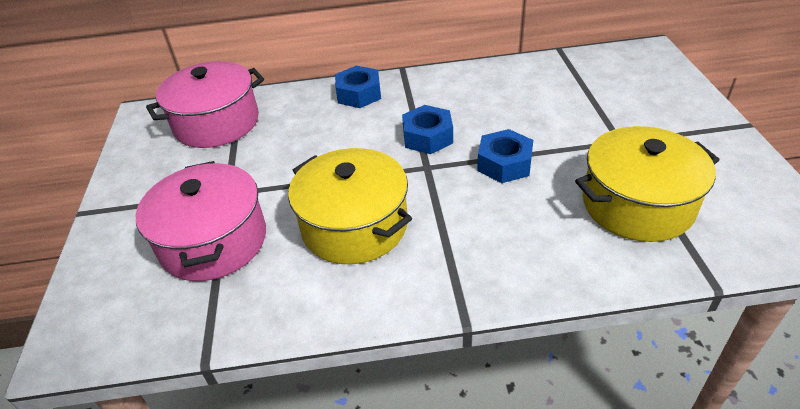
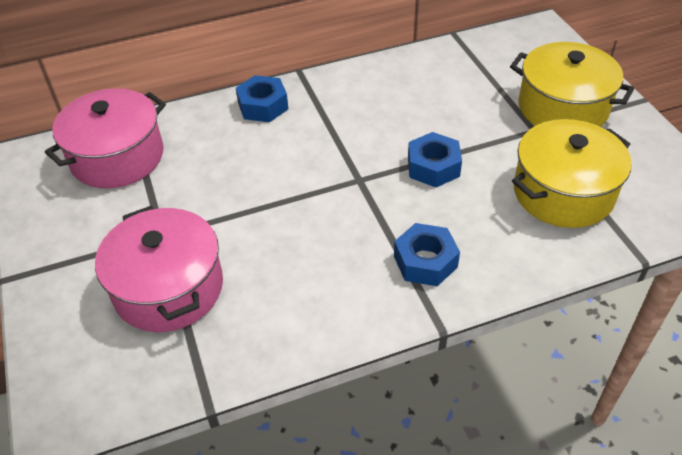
camera: 15 degrees left, 5 degrees up
(354, 226) = (307, 251): yellow pot -> yellow pot (563, 107)
(427, 137) = (350, 147): blue nut -> blue nut (425, 261)

